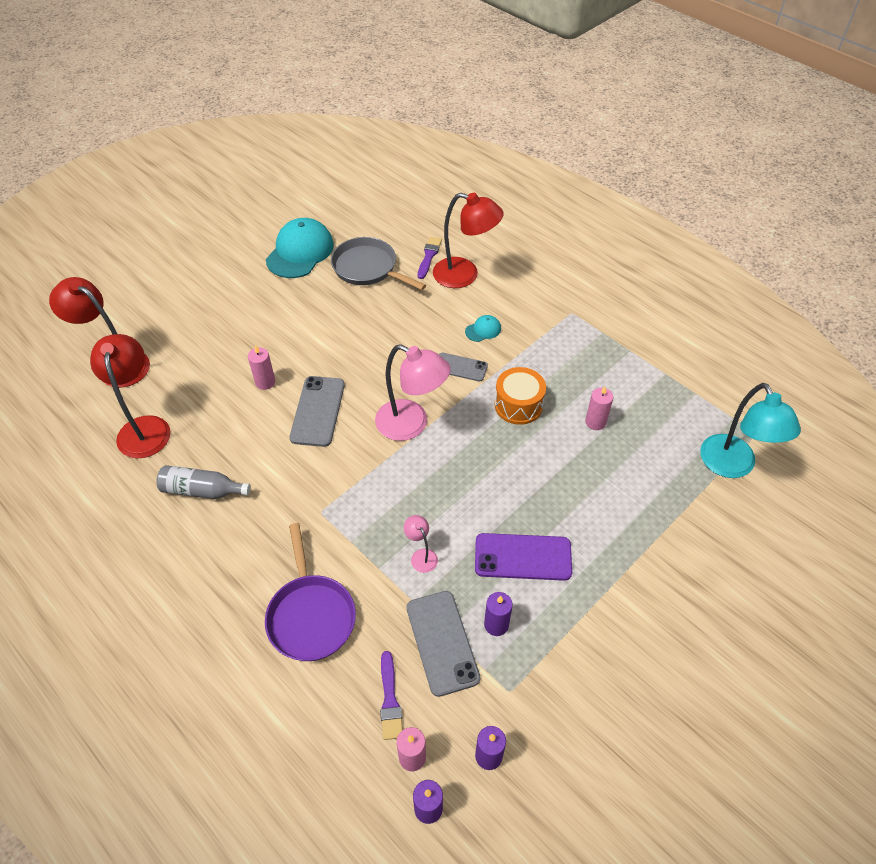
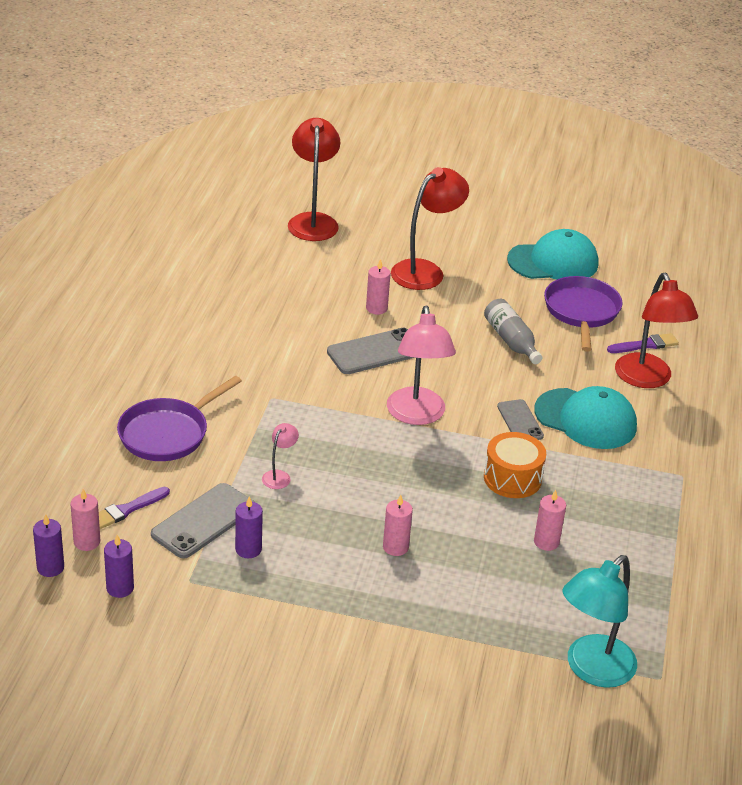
camera: 55 degrees right, 15 degrees down
(144, 427) = (265, 265): red lamp -> red lamp (425, 271)
(202, 490) = (233, 323): grey bottle -> grey bottle (511, 341)
(368, 268) = (581, 312): grey pan -> purple pan
(483, 330) = (585, 419): turquoise cap -> turquoise cap, size x2.25
(523, 557) = (334, 543): purple phone -> none
(550, 518) = (395, 547): none -> pink candle

